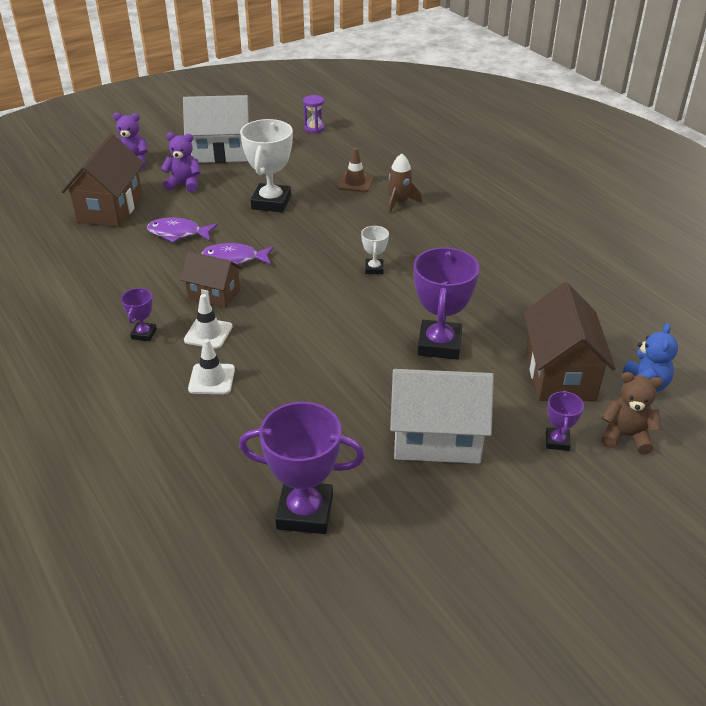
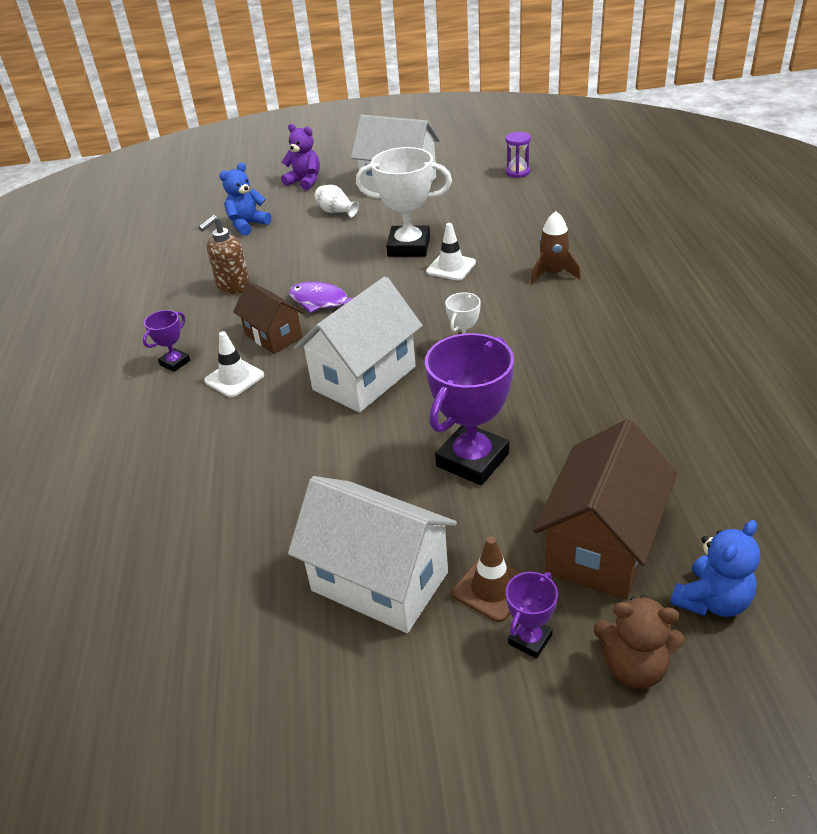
camera: 30 degrees right, 0 degrees up
(110, 209) = (247, 225): brown house -> blue teddy bear
(142, 263) = (233, 287): none -> brown soap dispenser
(178, 233) = (290, 263): purple fish -> none
(184, 184) = (336, 212): purple teddy bear -> white vase
(211, 379) = (198, 430): white traffic cone -> white traffic cone (451, 267)
(271, 202) = (409, 247): white trophy -> white trophy turned 60 degrees clockwise
(305, 512) = (167, 620): purple trophy -> none
(316, 308) = (364, 378): none -> white house
(355, 183) = (518, 241): brown traffic cone -> brown traffic cone (492, 588)
(626, 436) = (634, 667): brown teddy bear -> brown teddy bear turned 150 degrees clockwise

